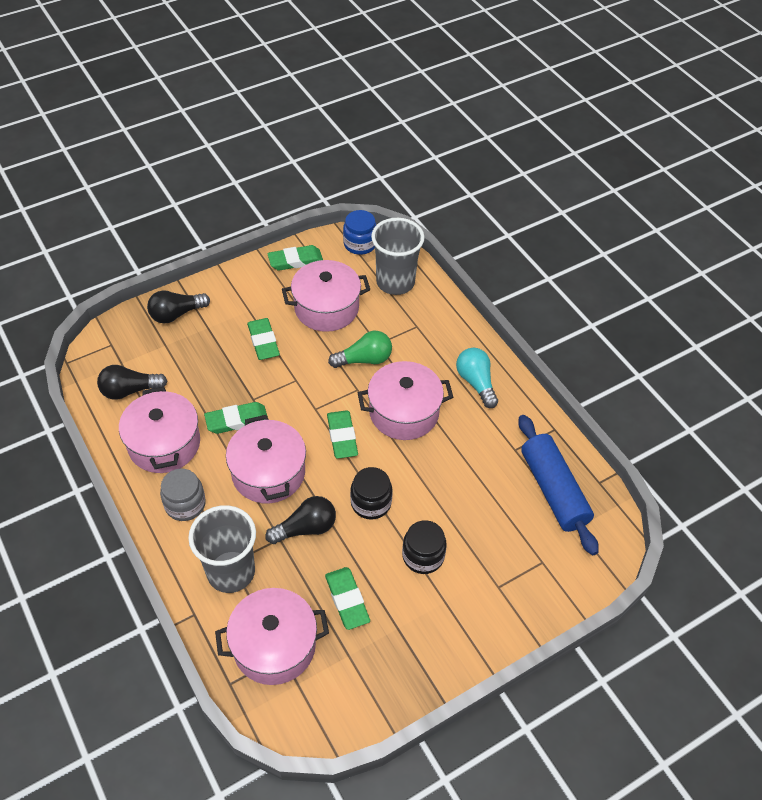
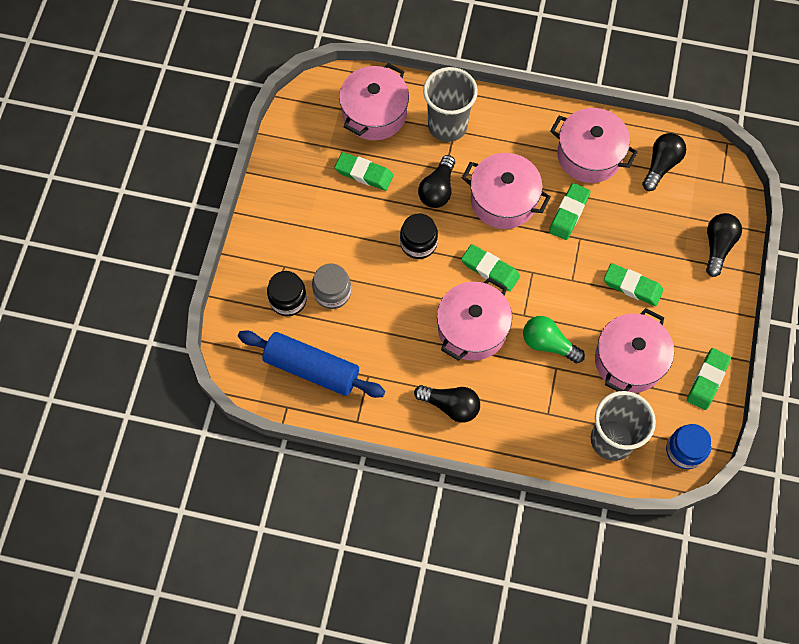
camera: 135 degrees right, 15 degrees up
(185, 504) = (524, 134): grey jar -> grey jar (332, 292)
(364, 359) = (548, 344): green light bulb -> green light bulb turned 90 degrees clockwise
(423, 556) = (349, 241): black jar -> black jar (288, 300)
(476, 382) = (450, 406): turquoise light bulb -> black light bulb

